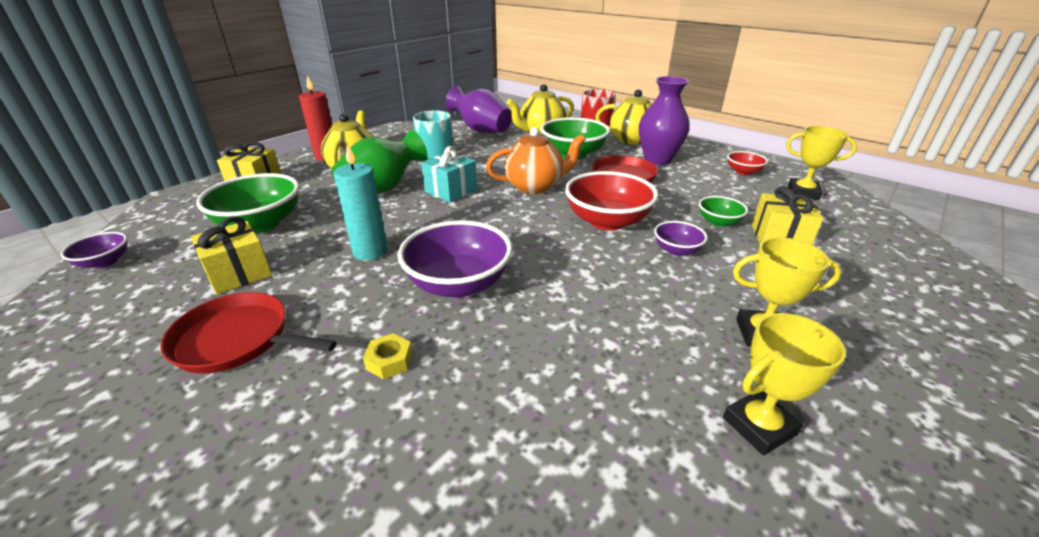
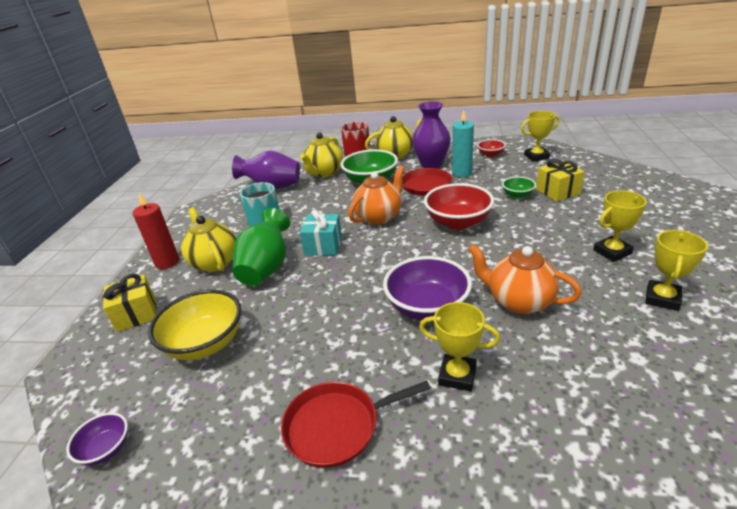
camera: 30 degrees left, 0 degrees up
(239, 273) = (256, 386): yellow gift -> none
(260, 224) = (205, 343): green bowl -> yellow bowl
(370, 251) = (334, 318): turquoise candle -> turquoise candle (462, 173)
(389, 361) = (457, 376): yellow nut -> yellow trophy
(559, 327) = (519, 301): none -> orange teapot
(676, 250) = (518, 223): purple bowl -> none

